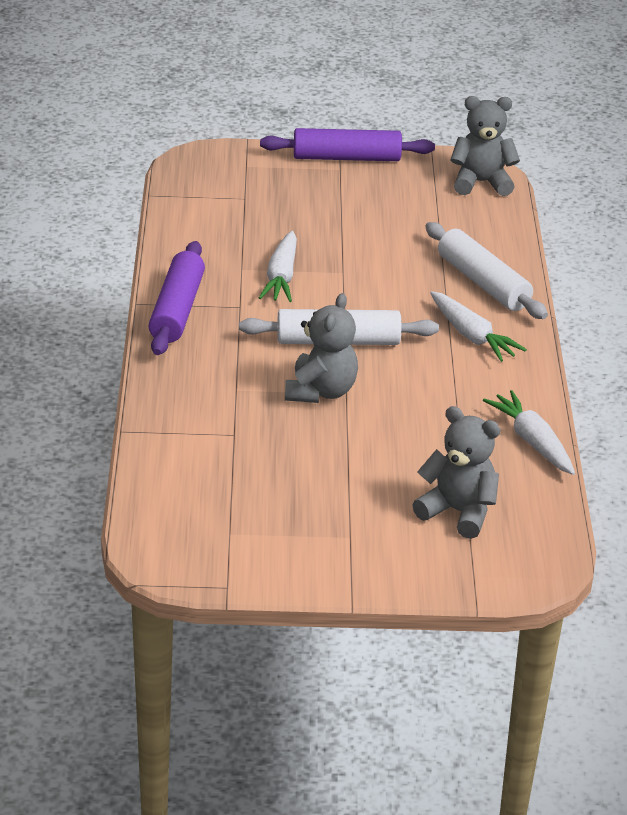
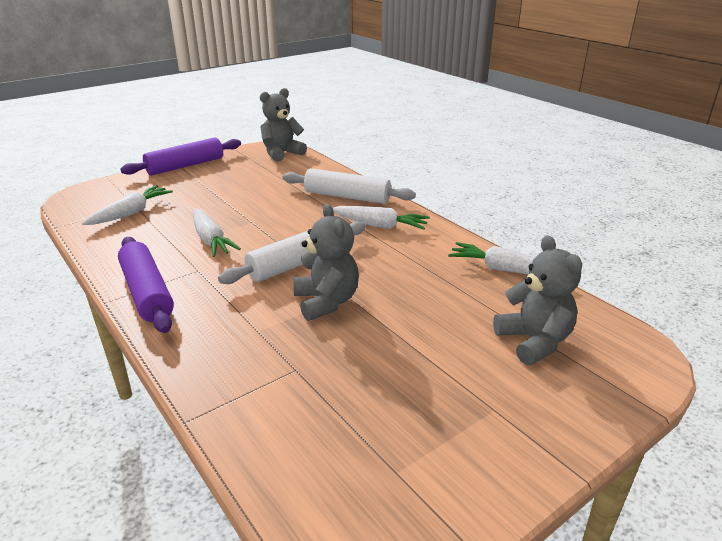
camera: 35 degrees left, 5 degrees down
(232, 207) = (130, 213): none -> white carrot
(458, 512) = (534, 341): grey teddy bear -> grey teddy bear turned 75 degrees clockwise

